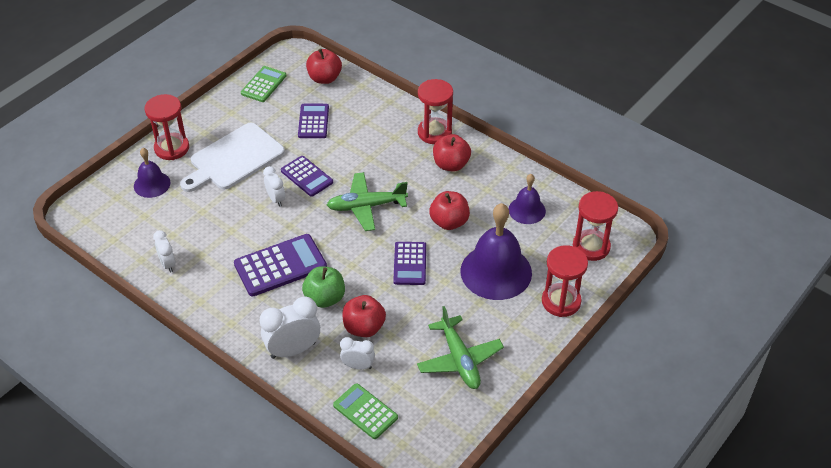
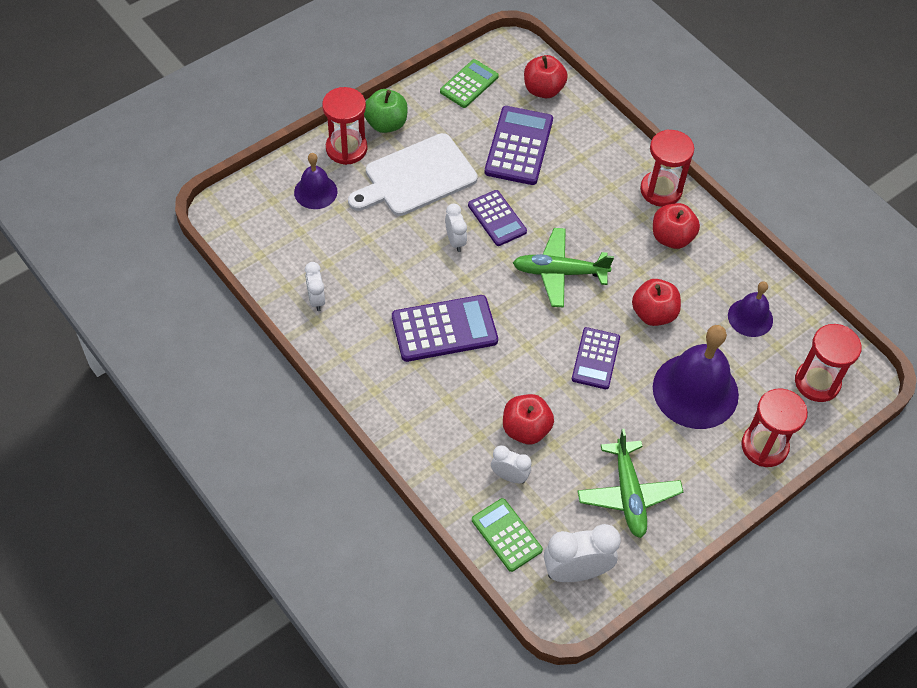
camera: 10 degrees right, 10 degrees up
(293, 350) = (439, 440): white clock -> white clock (576, 571)
(313, 121) = (518, 146): purple calculator -> purple calculator, size x1.55
(325, 298) = (488, 382): green apple -> green apple (386, 124)

